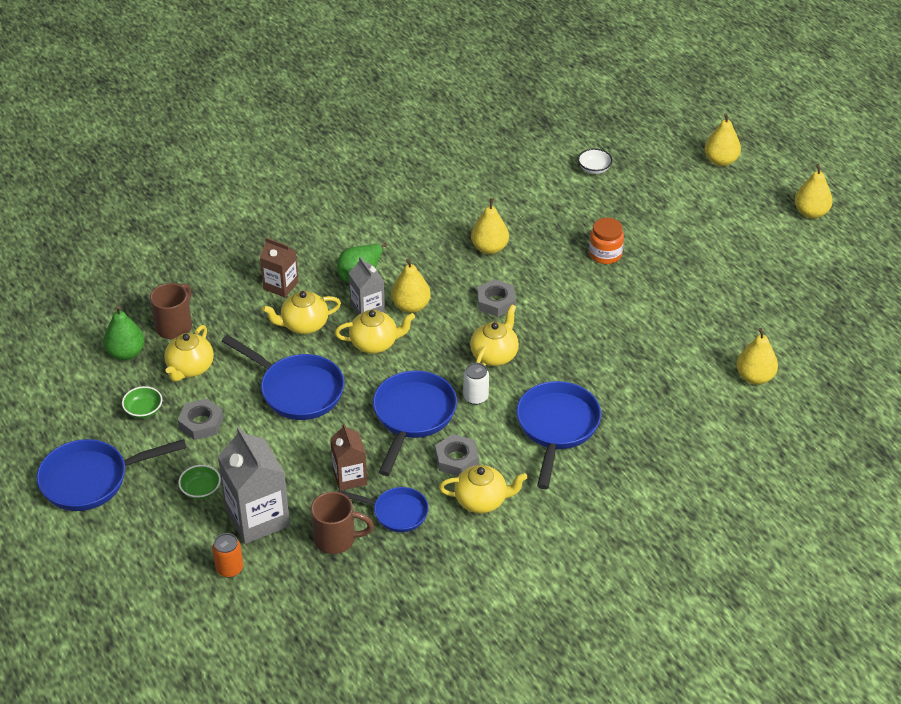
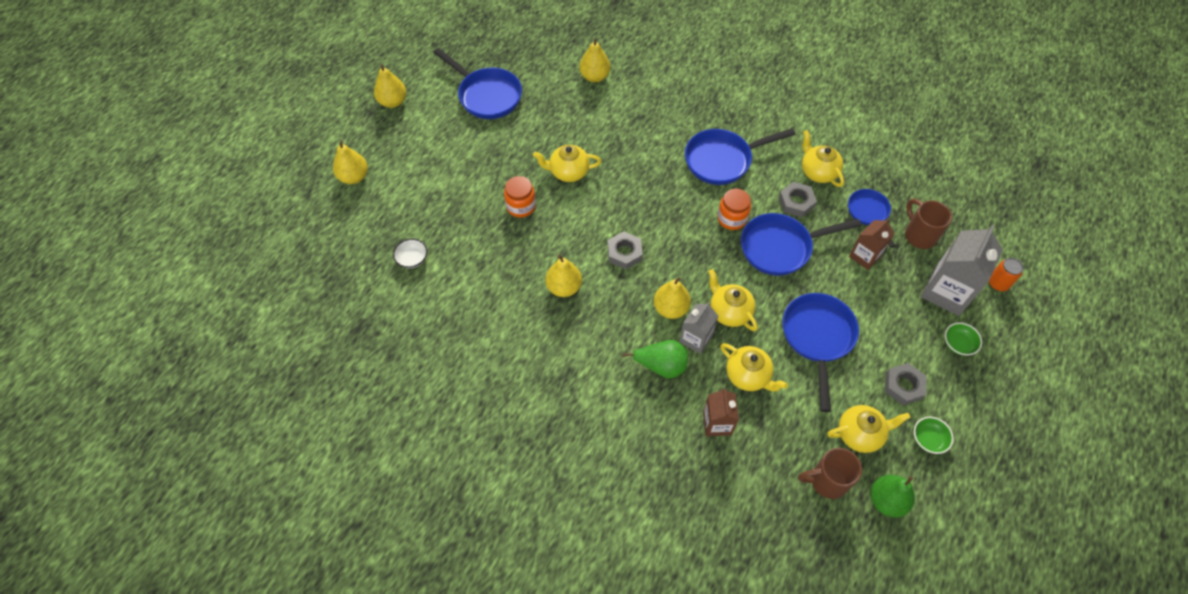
camera: 120 degrees left, 15 degrees up
(91, 479) = (1019, 429): blue pan -> blue pan (486, 95)
(475, 397) = (732, 218): white can -> orange jar
(494, 355) = (681, 227): yellow teapot -> yellow teapot (568, 172)

